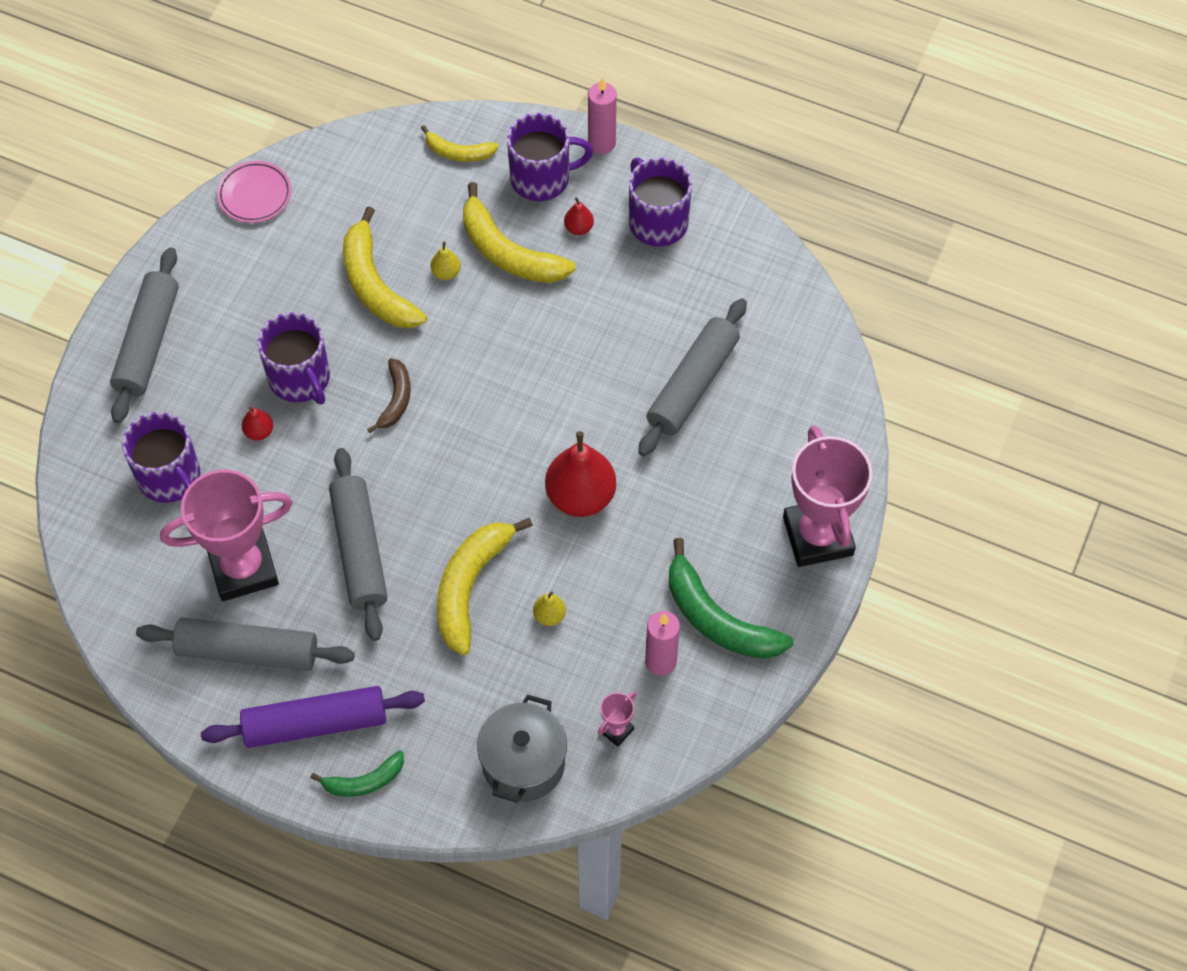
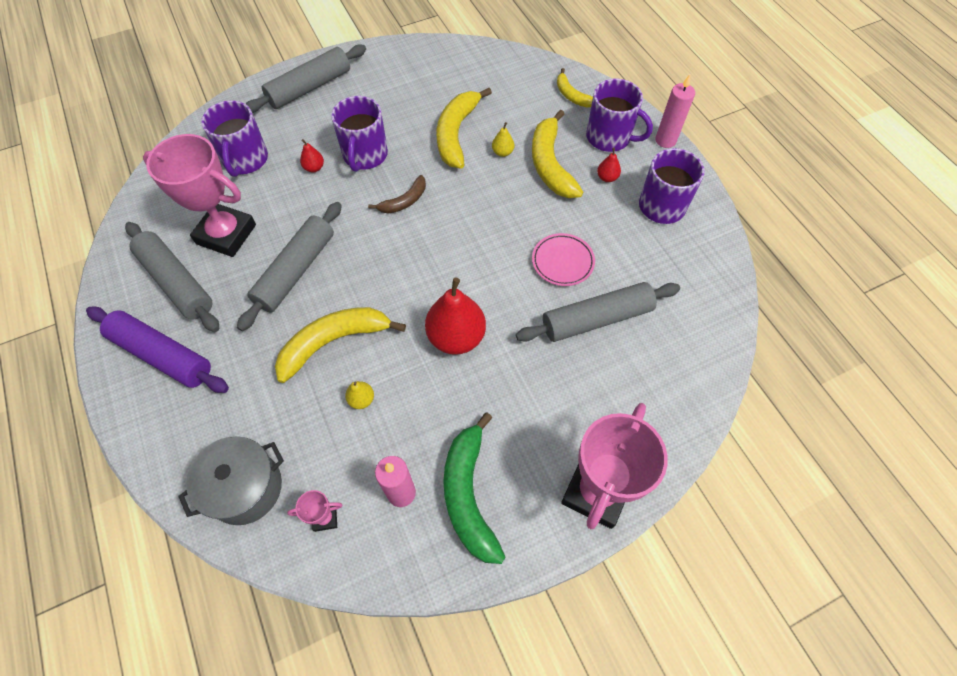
camera: 40 degrees right, 0 degrees up
(255, 195) = (439, 52): pink plate -> pink plate (562, 262)
(364, 781) = (147, 415): green banana -> none

